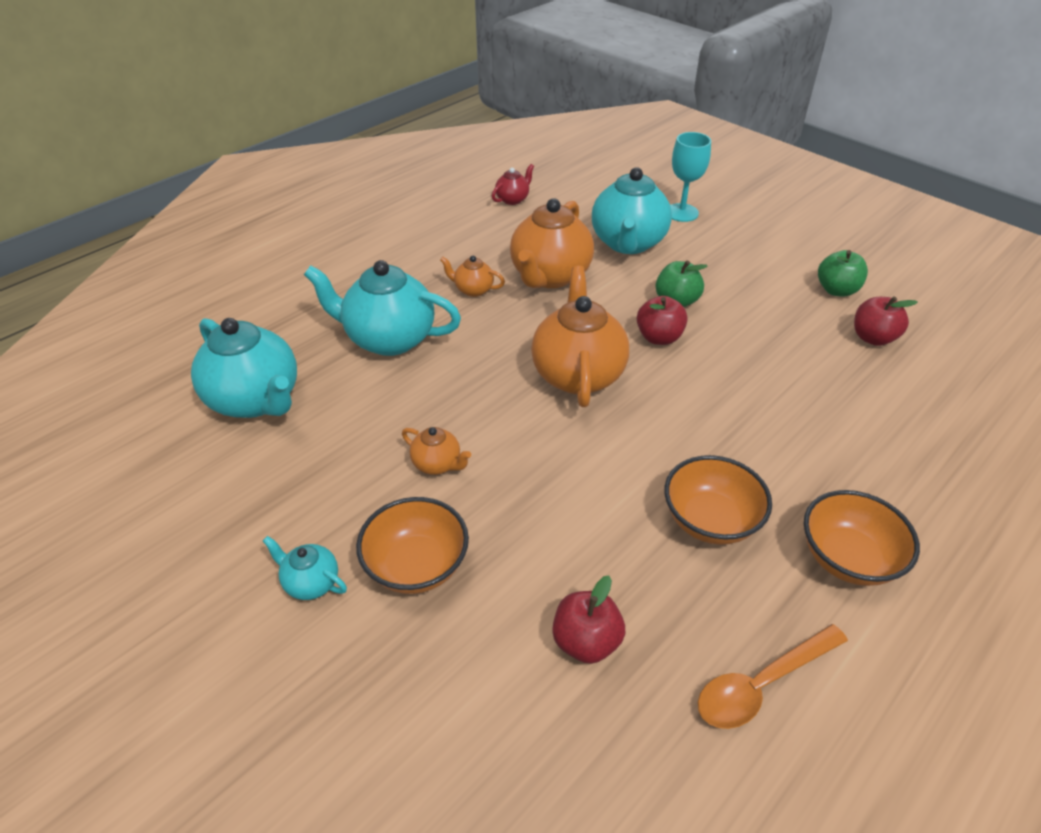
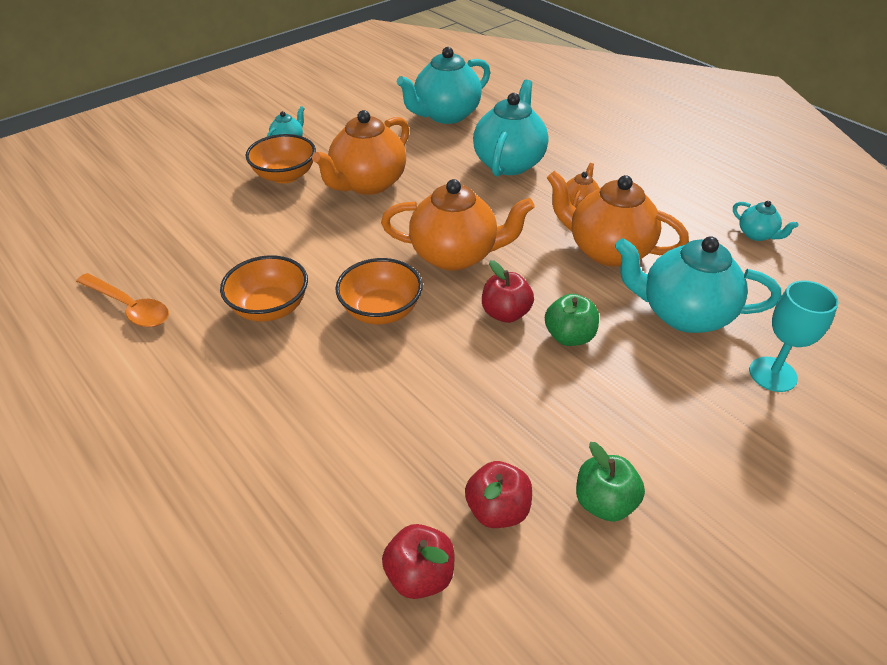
camera: 95 degrees right, 0 degrees up
(437, 464) = (368, 183): orange teapot -> orange teapot, size x2.13
(513, 199) = (756, 234): red teapot -> turquoise teapot
(586, 641) = (200, 236): red apple -> red apple (420, 575)
(761, 684) = (129, 307): orange spoon -> orange spoon turned 150 degrees clockwise
(847, 558) = (200, 382): orange bowl -> orange bowl (381, 311)

